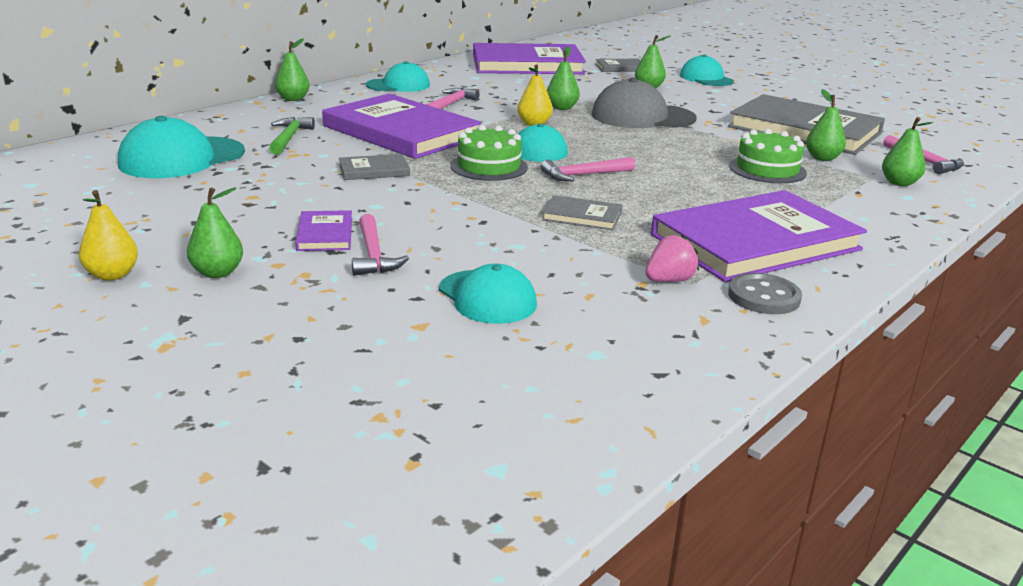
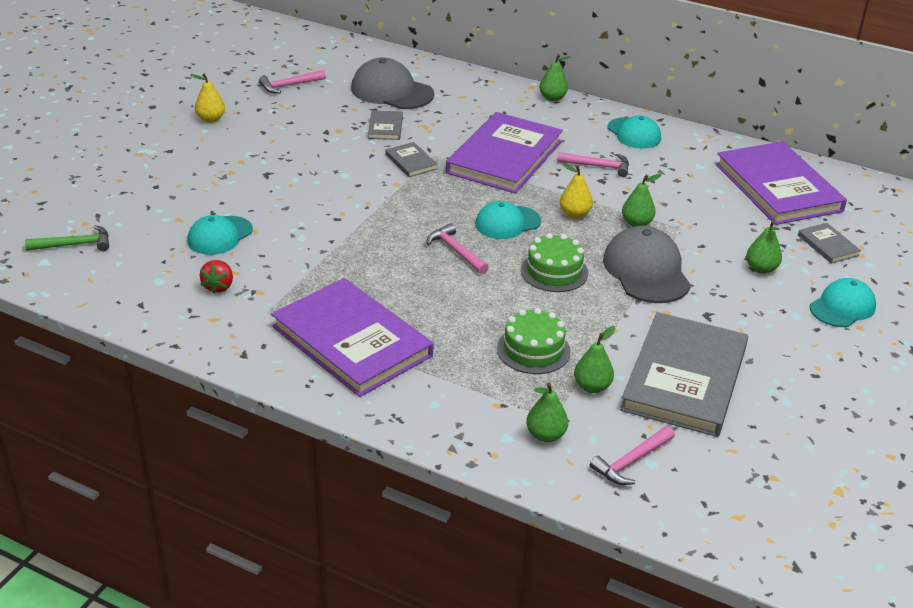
camera: 75 degrees right, 10 degrees up
(182, 158) = (392, 91): turquoise cap -> grey cap
(217, 273) = (223, 146): green pear -> none
(289, 138) = (458, 117): green hammer -> green hammer (75, 244)
(325, 234) = (290, 166): purple book -> none
(373, 255) = (266, 188): pink hammer -> pink hammer (289, 85)
(489, 166) = (449, 206): green cake -> green cake (554, 271)
(582, 216) = (366, 258): grey book -> grey book (385, 127)
(624, 309) = (218, 287): none -> red strawberry
(669, 280) = (267, 302): pink strawberry -> none
(764, 297) = (254, 344): grey button -> none

